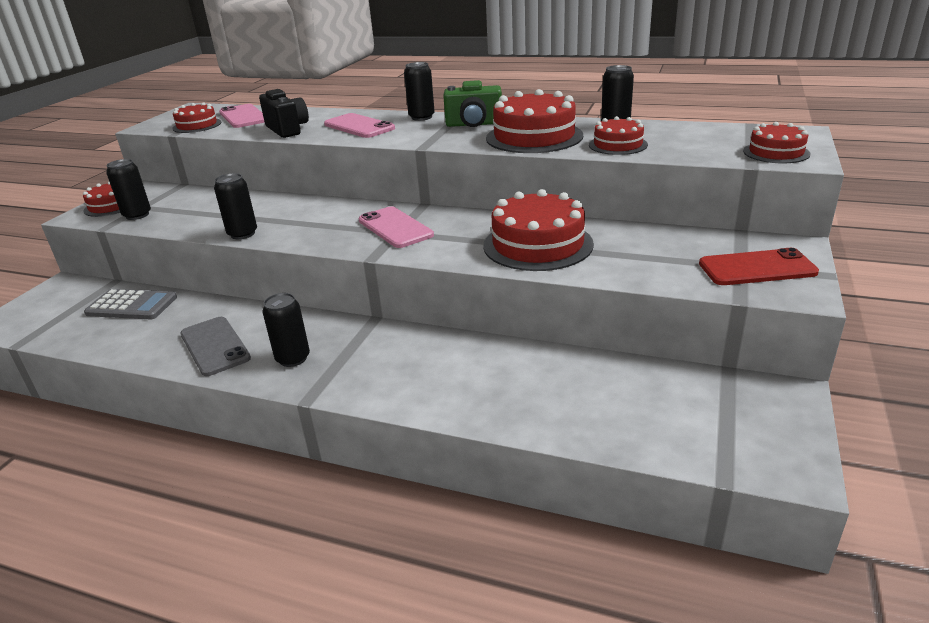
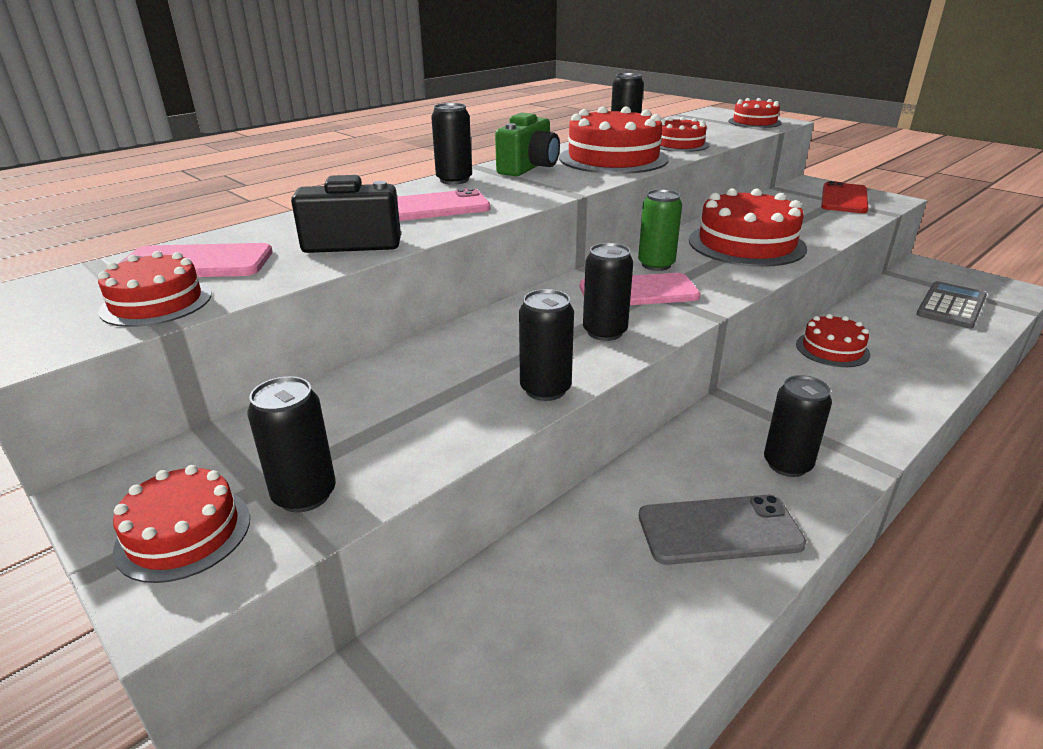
camera: 65 degrees left, 0 degrees up
(132, 305) = (498, 624): grey calculator -> grey calculator (951, 306)
(323, 232) = (604, 332): none -> black can
(452, 223) = (656, 265): none -> green can
(487, 356) = (832, 349): none -> red cake

